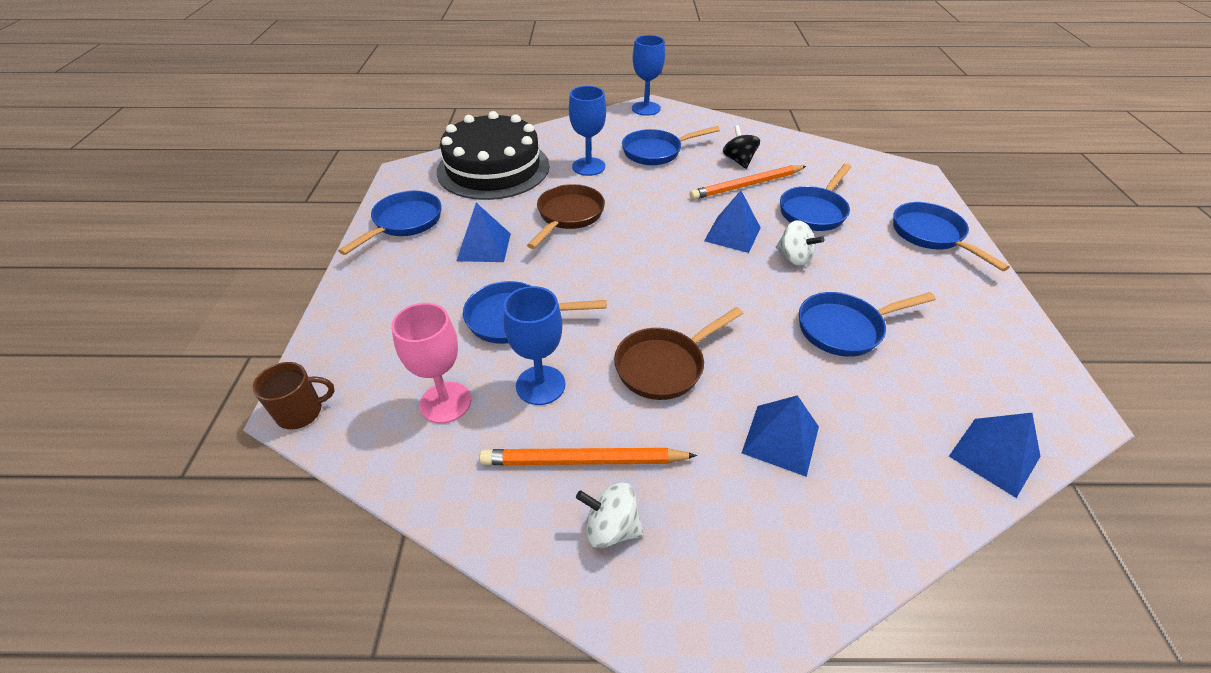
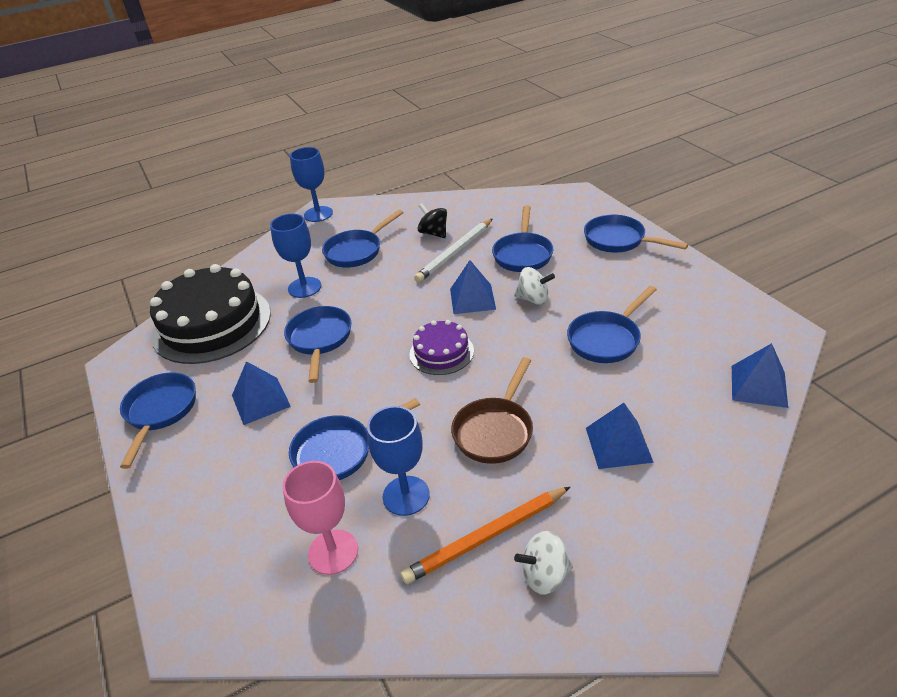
camera: 25 degrees left, 5 degrees down
(301, 412) = (199, 631): brown mug -> none
(568, 216) = (319, 340): brown pan -> blue pan
(667, 271) = (441, 352): none -> purple cake
(747, 185) = (455, 252): orange pencil -> white pencil

